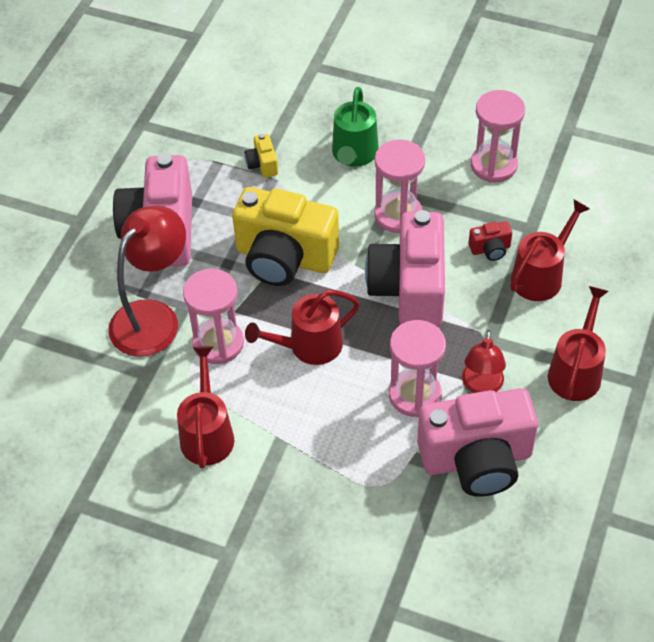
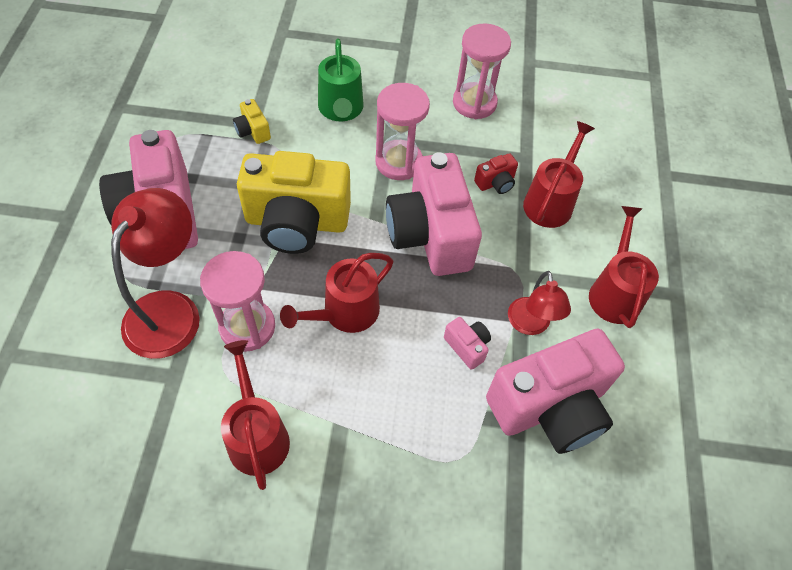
camera: 20 degrees left, 5 degrees up
(415, 395) = (467, 347): pink hourglass -> pink camera

